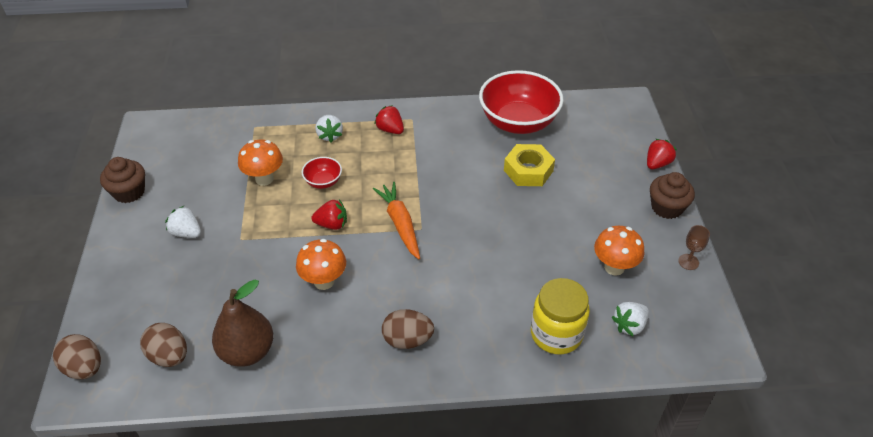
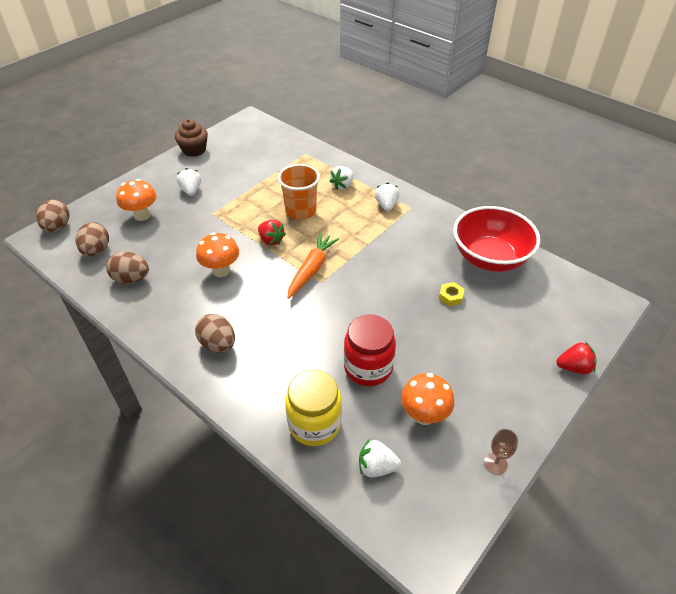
camera: 45 degrees right, 0 degrees up
(247, 351) = (131, 279): brown pear -> brown egg
(264, 179) = (270, 187): orange mushroom -> orange mushroom (142, 215)
(323, 182) = (300, 211): red bowl -> orange cup
(390, 130) = (386, 205): red strawberry -> white strawberry
(528, 170) = (450, 296): yellow nut -> yellow nut, size x0.52
(539, 265) = (368, 367): none -> red jar
(666, 207) = (535, 407): brown cupcake -> none

